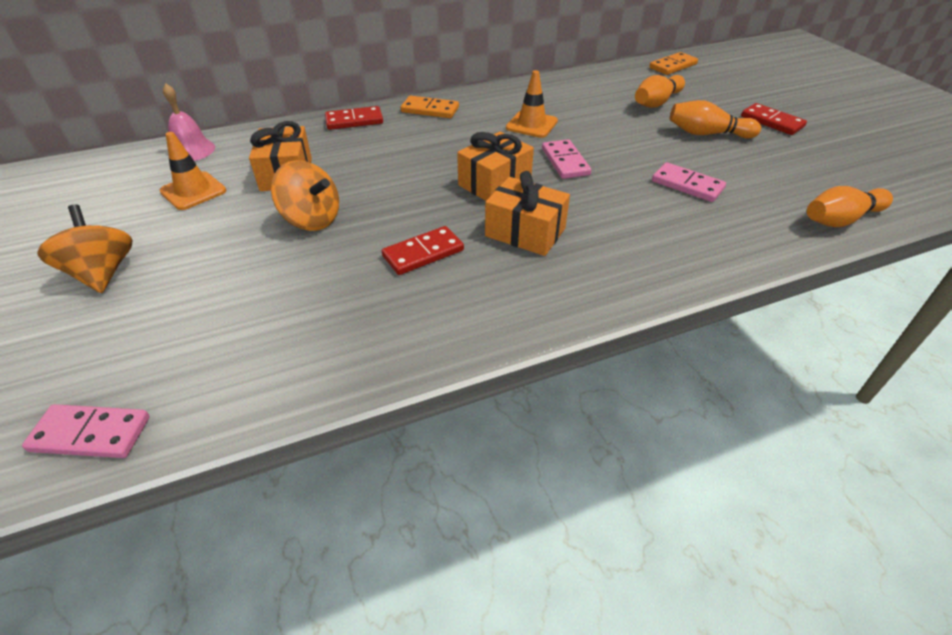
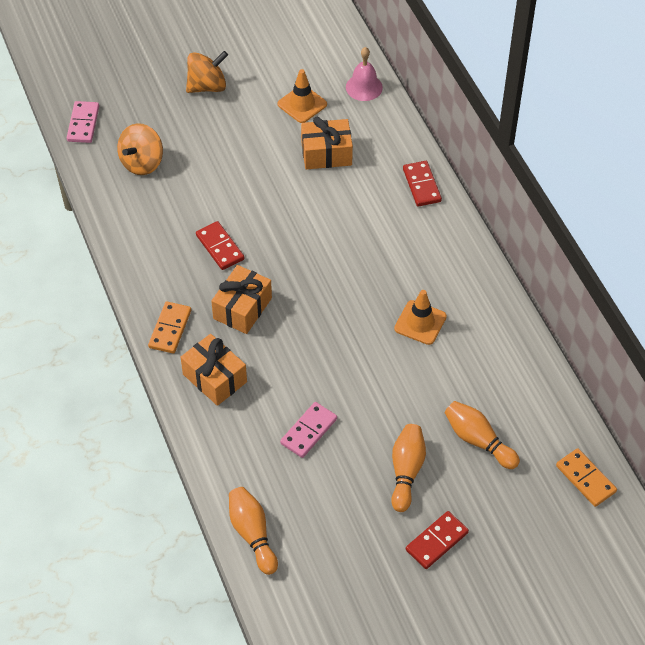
camera: 90 degrees right, 10 degrees up
(312, 219) = (263, 179): orange spinning top -> orange spinning top (142, 163)
(430, 110) = (448, 241): orange domino -> orange domino (170, 329)
(494, 183) = (313, 290): orange gift -> orange gift (214, 378)
(565, 162) = (348, 343): pink domino -> none

